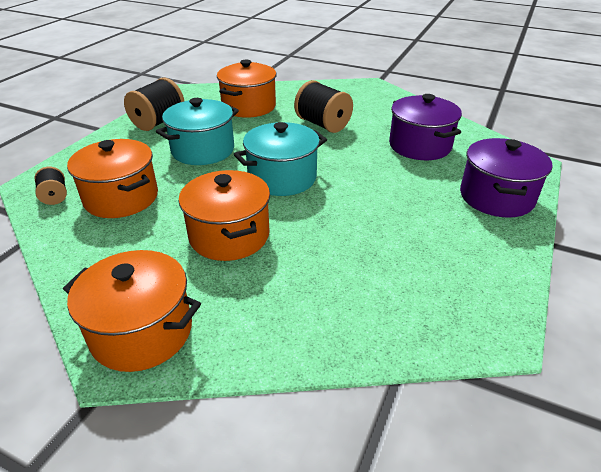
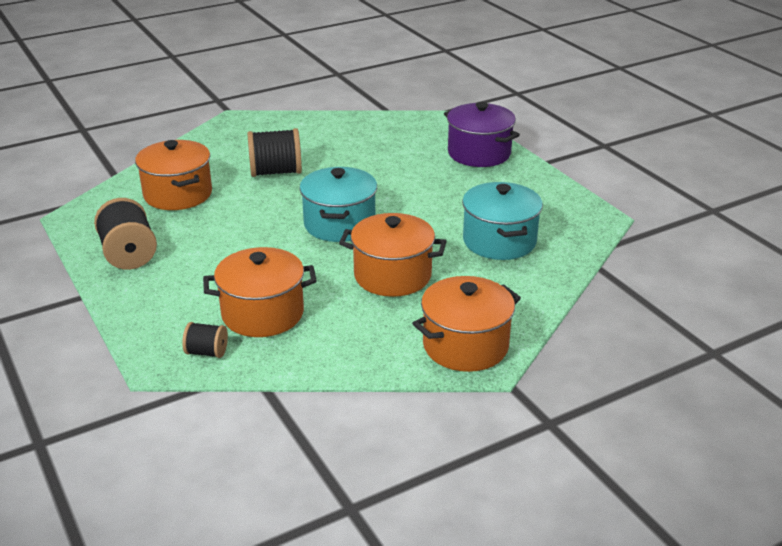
camera: 55 degrees left, 5 degrees down
(203, 150) = (233, 247): turquoise pot -> turquoise pot (499, 241)
(420, 146) = (375, 148): purple pot -> none

